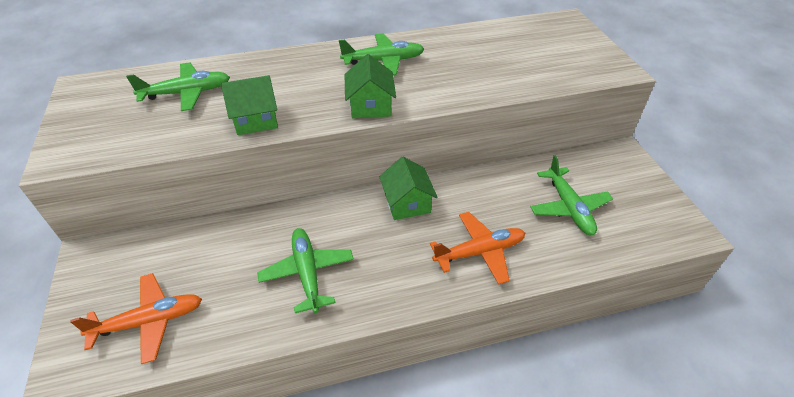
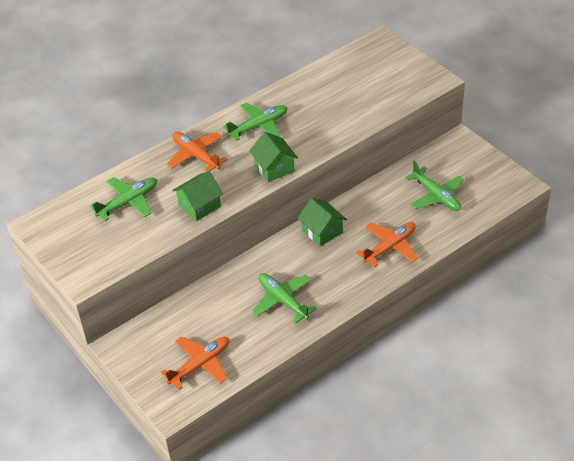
camera: 20 degrees left, 0 degrees up
(296, 69) = (196, 155): none -> orange plane

